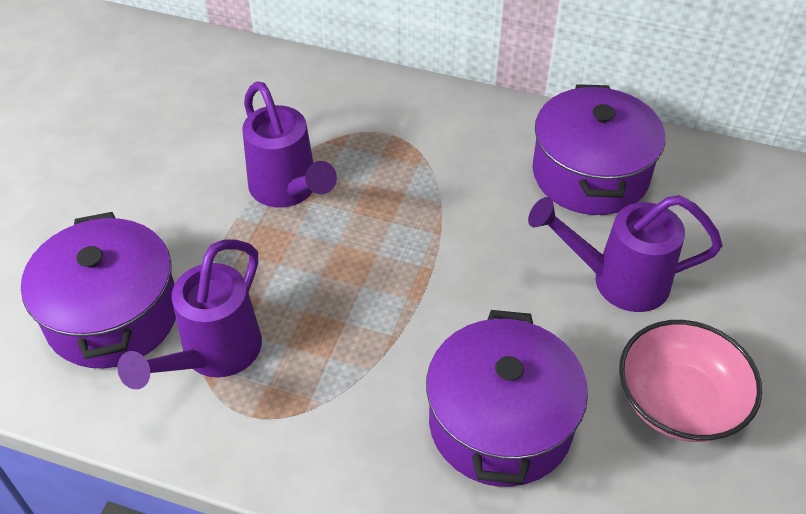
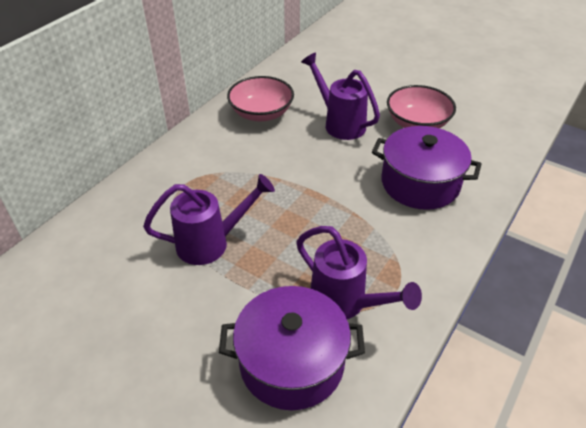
camera: 75 degrees left, 5 degrees down
(590, 174) = (261, 113): purple pot -> pink bowl
(617, 281) = (339, 123): purple watering can -> purple watering can turned 120 degrees clockwise

